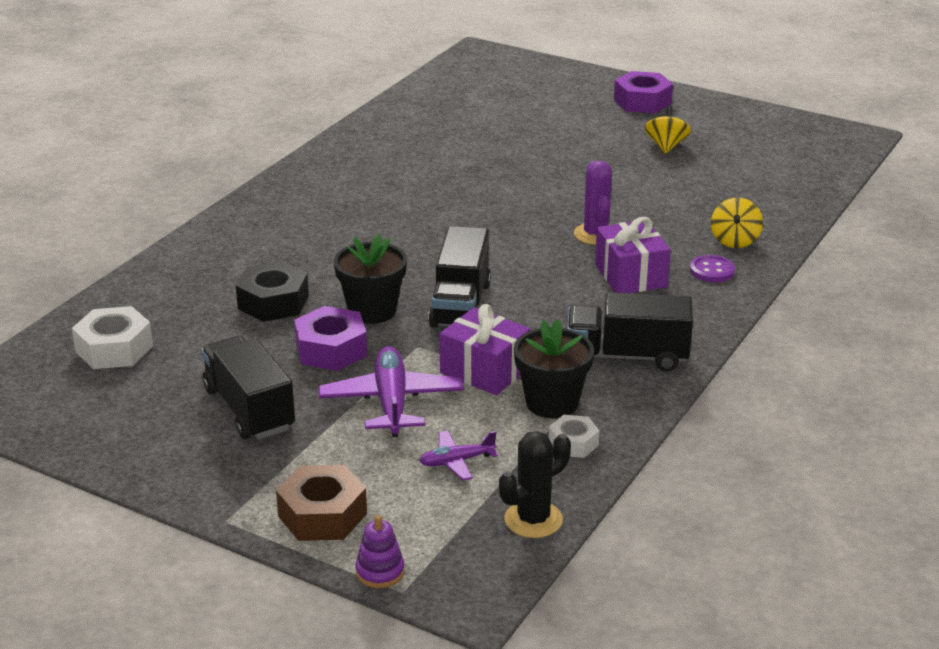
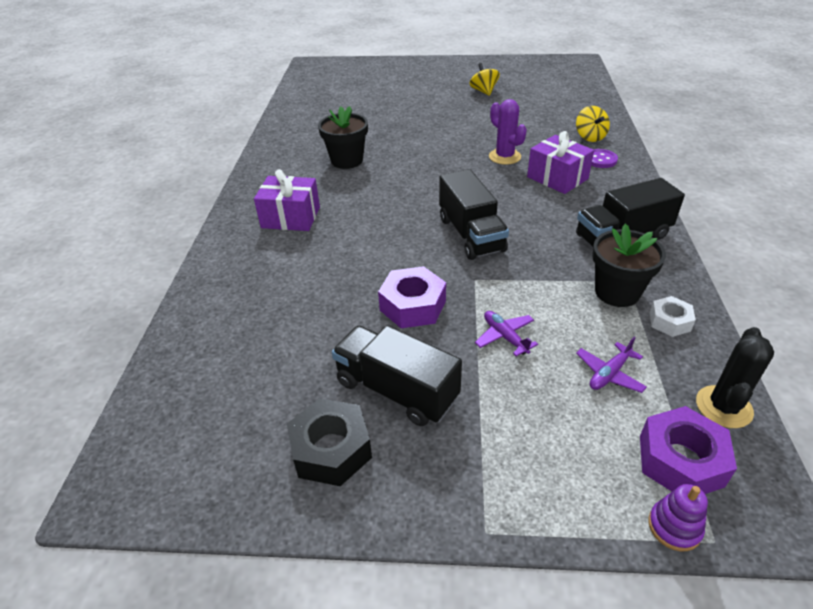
camera: 25 degrees left, 10 degrees up
(114, 349) = (223, 374): white nut -> none
(273, 302) = (329, 279): black nut -> black nut (331, 450)
(322, 515) = (563, 482): brown nut -> none
(372, 311) = (412, 261): black flower pot -> black flower pot (347, 160)
(391, 402) = (505, 337): purple plane -> purple plane, size x0.53
(484, 370) = (543, 282): purple gift -> purple gift (291, 217)
(642, 102) = (441, 70): purple nut -> purple nut (680, 460)

